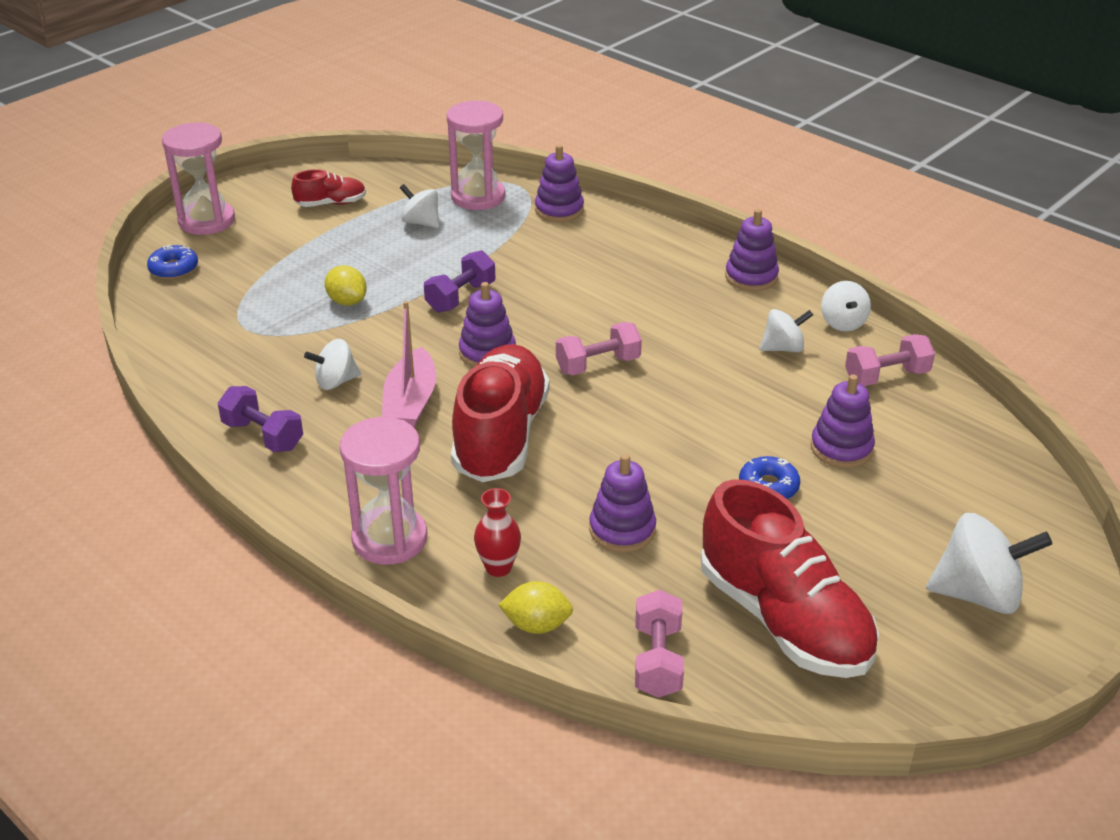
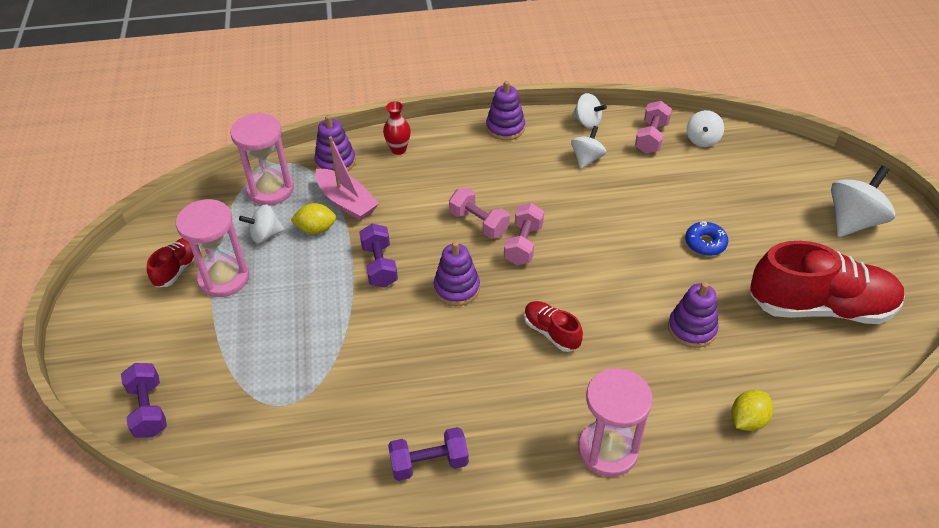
camera: 50 degrees left, 10 degrees up
(174, 269) = (149, 409): blue donut -> purple dumbbell
(207, 221) = (105, 354): pink hourglass -> pink hourglass (224, 278)
(335, 382) = (407, 386): white spinning top -> white spinning top (702, 140)
(347, 301) = (316, 327): yellow lemon -> yellow lemon (316, 229)
(411, 402) = (472, 358): pink boat -> pink boat (346, 202)
(498, 567) = (680, 408): red vase -> red vase (398, 149)
(500, 436) = (551, 332): red shoe -> red shoe, size x0.47
(657, 660) = (816, 381): pink dumbbell -> pink dumbbell (479, 223)
(841, 448) = (697, 194): purple stacking toy -> none

